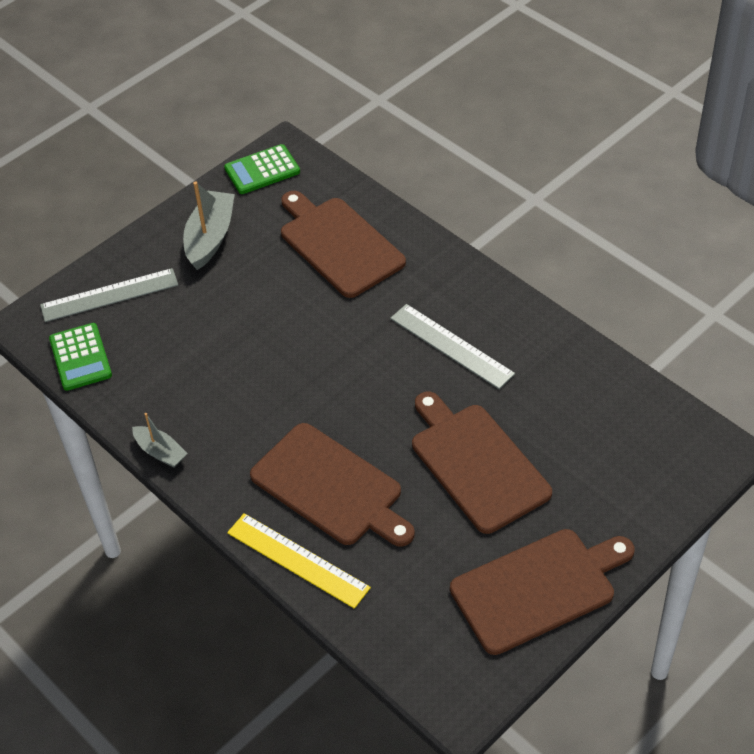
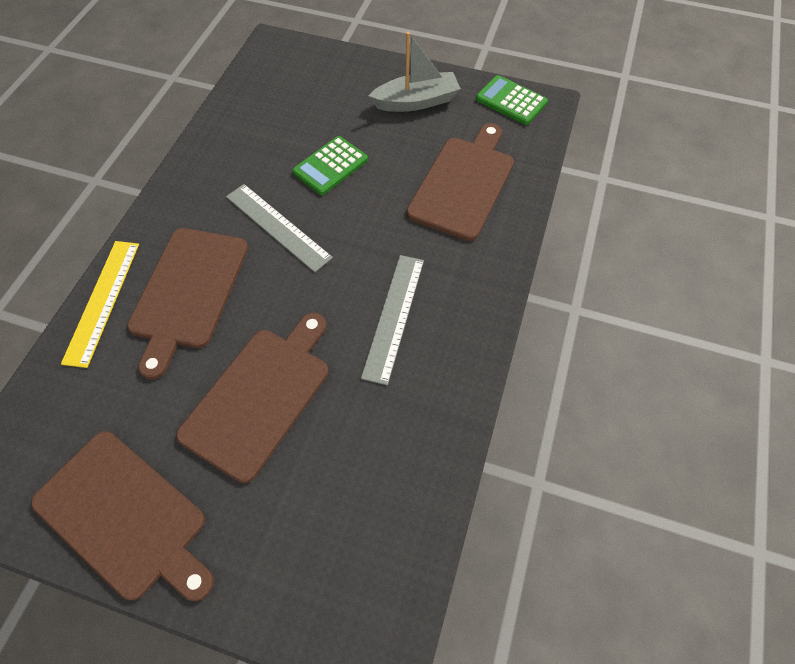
camera: 60 degrees right, 10 degrees up
(80, 357) = (254, 84): green calculator -> green calculator (330, 166)
(109, 295) = (322, 72): grey ruler -> grey ruler (278, 226)
(160, 452) = (182, 166): grey boat -> none

